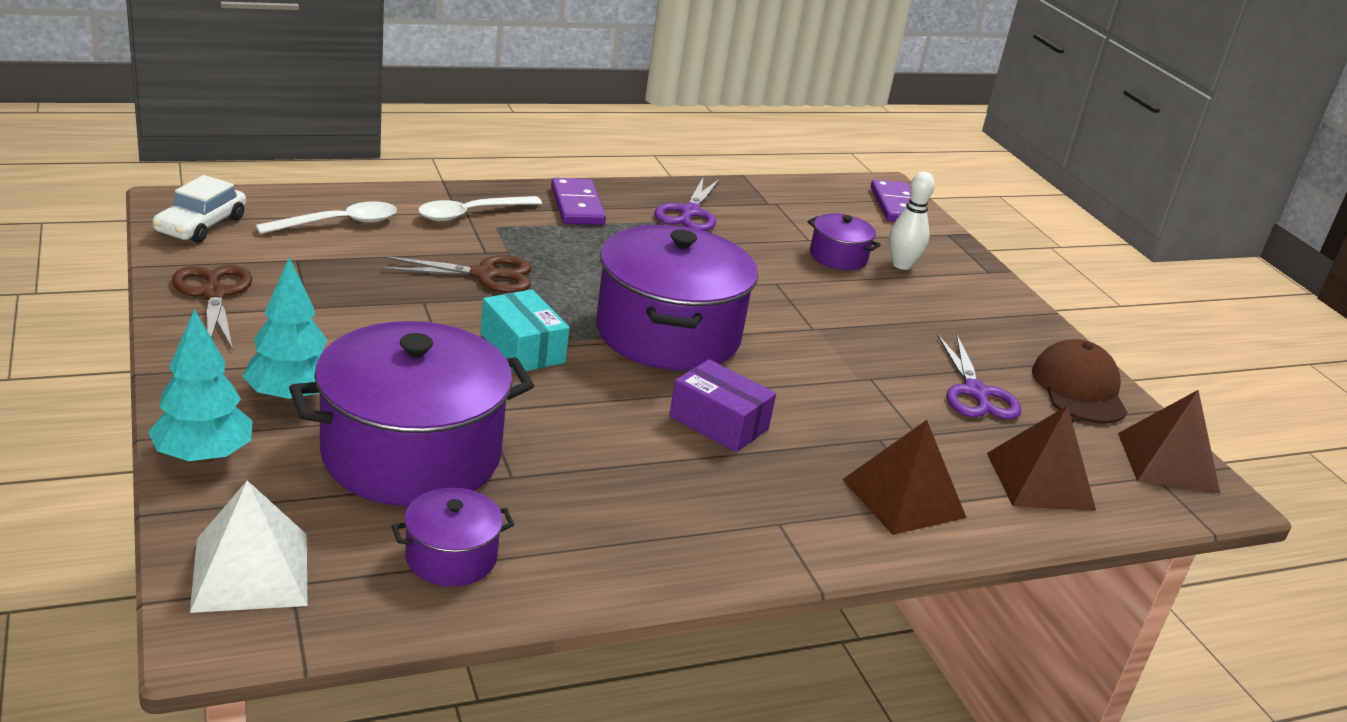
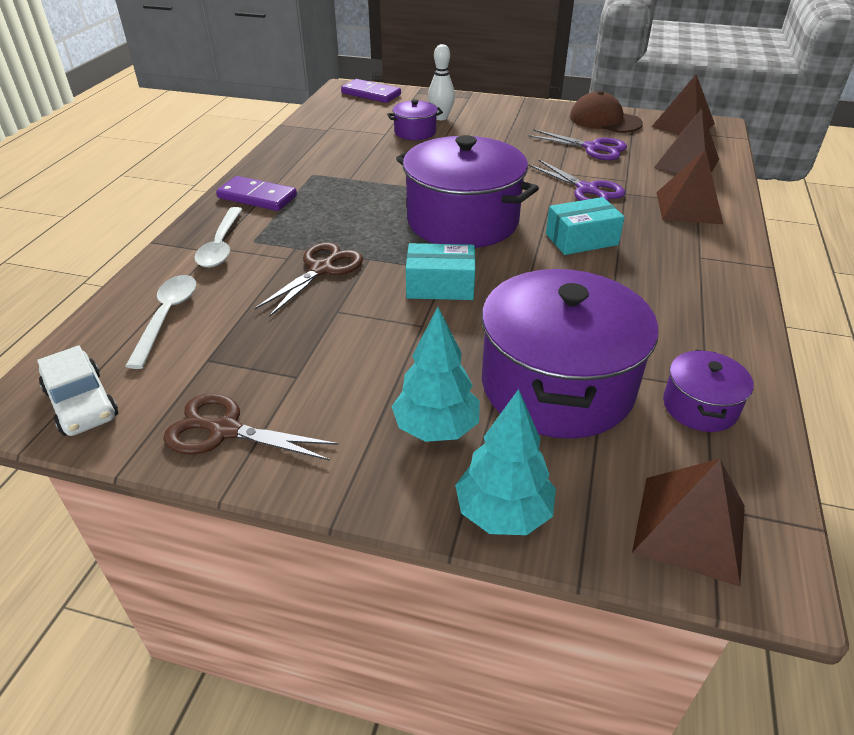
camera: 50 degrees left, 10 degrees up
(250, 571) = (689, 528): white pyramid -> brown pyramid
(689, 212) = (312, 159): purple scissors -> purple scissors (587, 189)
(719, 423) = (581, 239): purple box -> turquoise box

